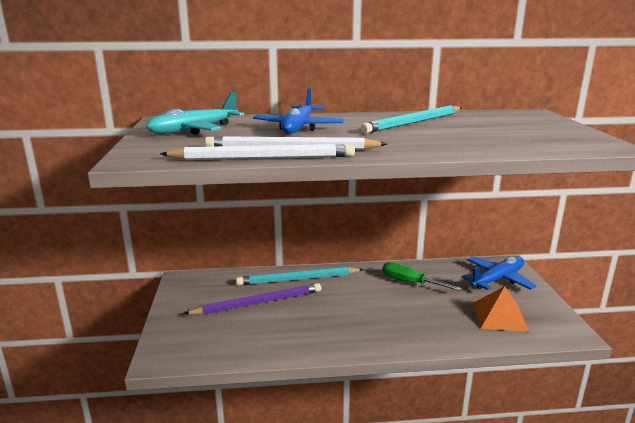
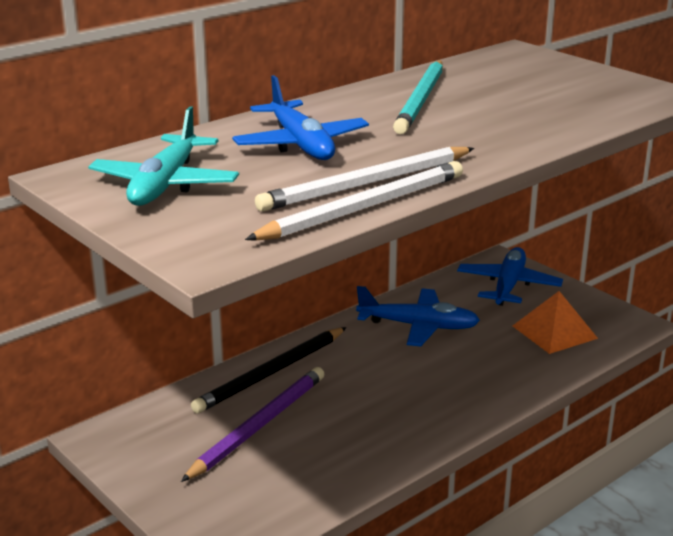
camera: 35 degrees left, 5 degrees up
(298, 279) = (272, 373): turquoise pencil -> black pencil
(410, 283) = (418, 326): green screwdriver -> blue plane

